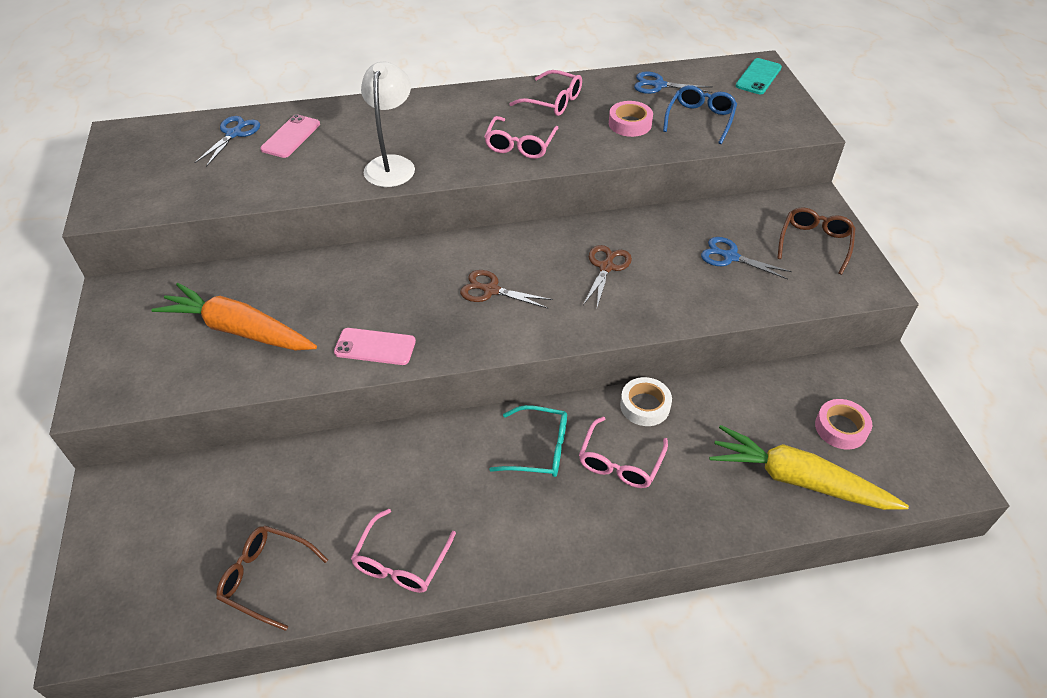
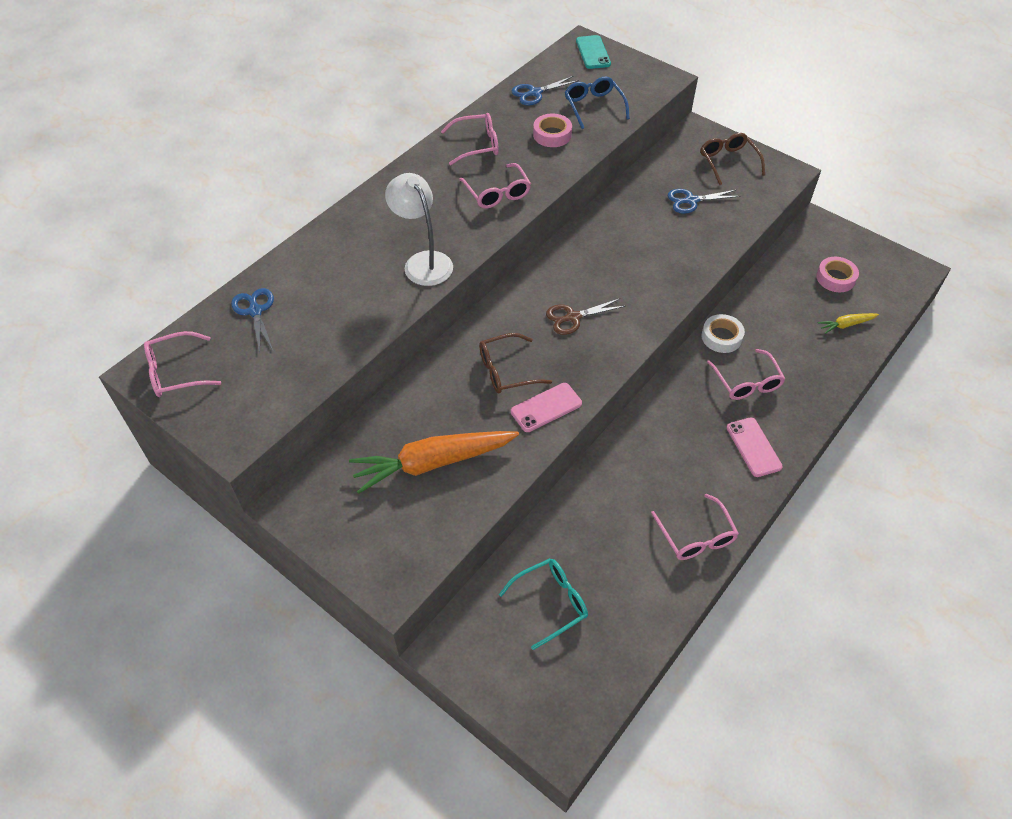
camera: 40 degrees left, 5 degrees up
(134, 145) = (176, 372): none -> pink glasses
(266, 578) = (629, 612): brown glasses -> brown glasses (506, 371)
(291, 136) = (309, 285): pink phone -> pink phone (753, 447)
(539, 449) = (693, 408): turquoise glasses -> turquoise glasses (550, 603)
(606, 267) = (626, 254): brown scissors -> none
(798, 480) = (846, 325): yellow carrot -> yellow carrot, size x0.45

